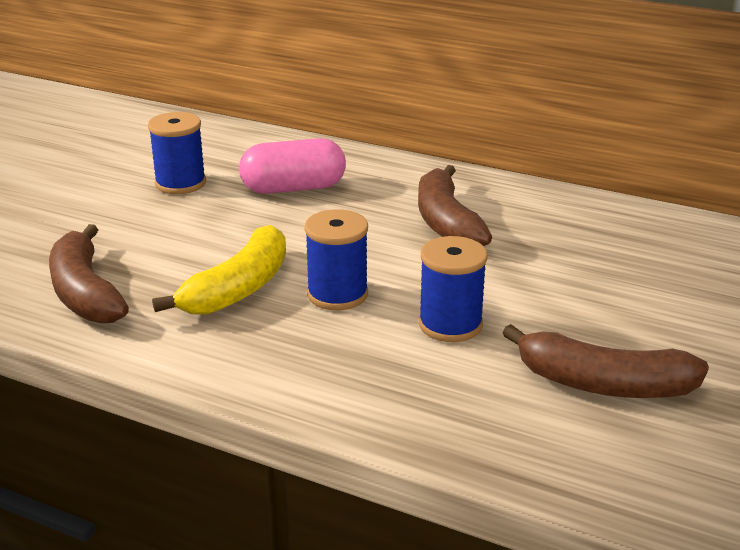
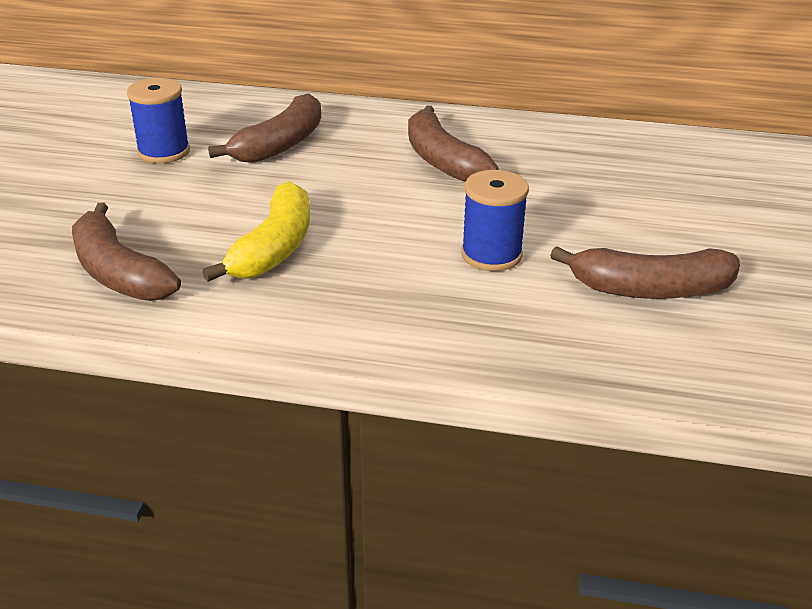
camera: 15 degrees left, 5 degrees up
(293, 188) = (281, 144): pink capsule -> brown banana
(337, 294) = (373, 241): blue spool -> none

